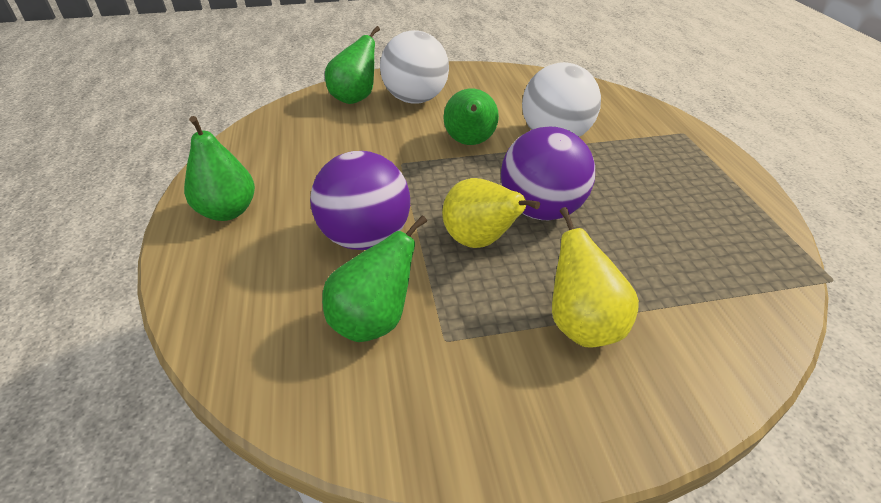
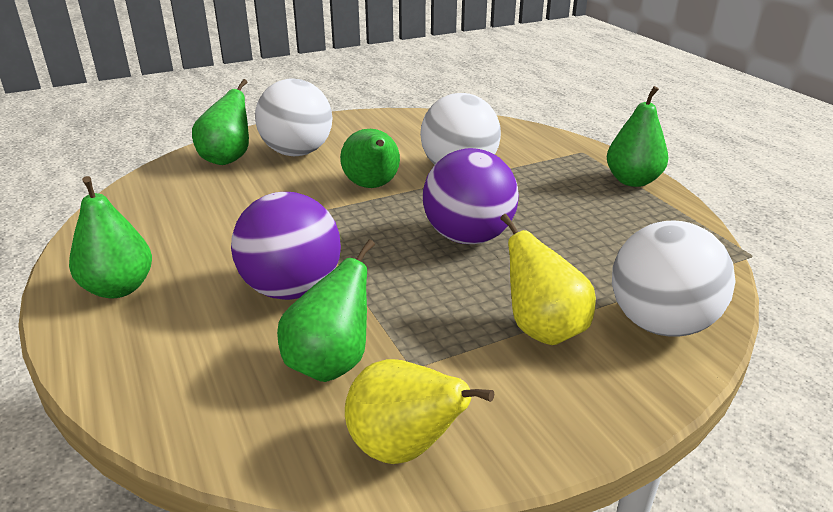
camera: 15 degrees left, 10 degrees down
(479, 241) = (415, 274): yellow pear -> yellow pear (404, 448)
(706, 342) = (660, 324): none -> white ball
(726, 172) = (632, 181): none -> green pear

